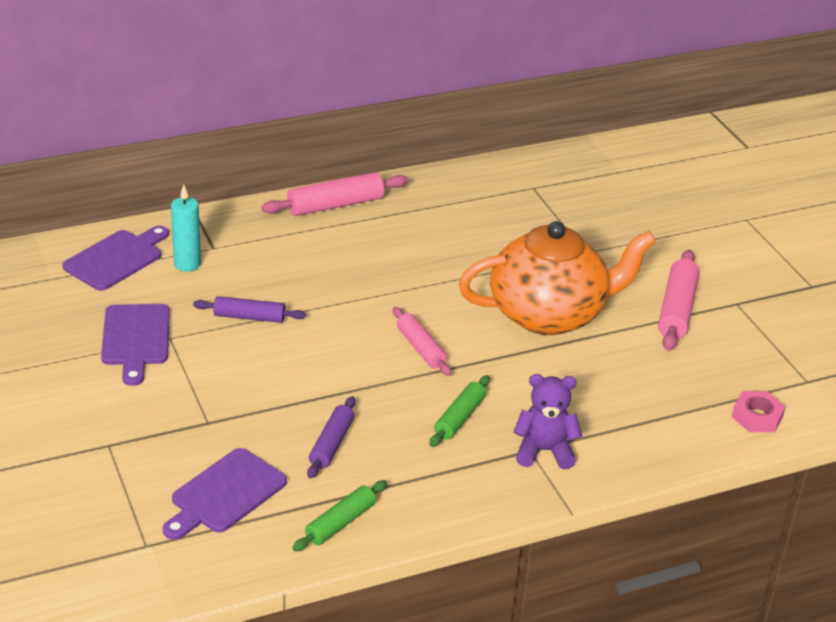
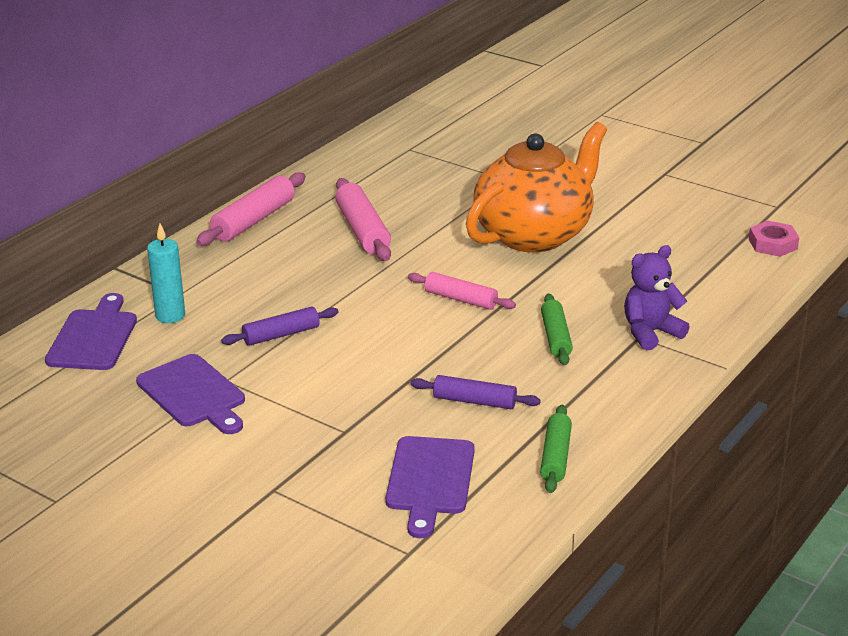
camera: 30 degrees left, 5 degrees down
(331, 444) = (474, 401): purple rolling pin -> purple rolling pin turned 60 degrees counterclockwise
(676, 309) = (626, 194): pink rolling pin -> pink rolling pin (362, 230)

